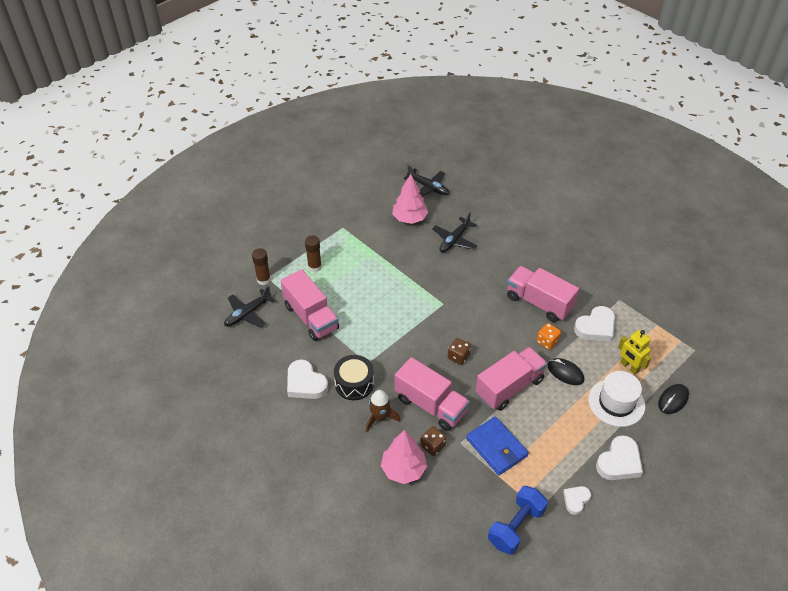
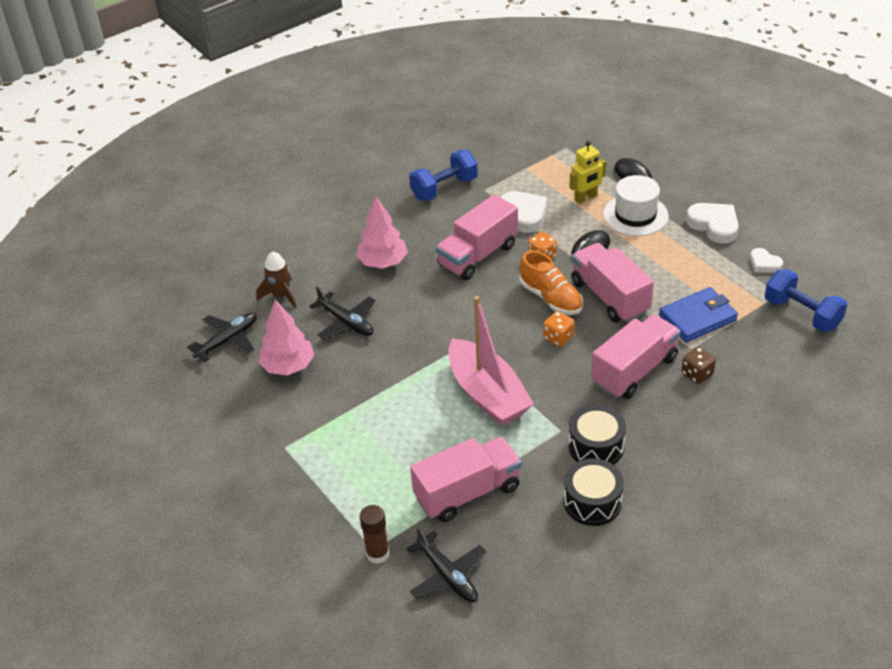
camera: 80 degrees left, 5 degrees down
(305, 383) = (592, 502): white heart -> black drum
(314, 267) = (363, 485): brown glue stick -> none
(380, 418) = (654, 422): brown rocket -> brown rocket (281, 296)
(397, 320) = (487, 394): none -> pink boat
(403, 469) = (732, 404): pink tree -> pink tree (383, 263)
(458, 357) = (558, 338): brown dice -> orange dice
(500, 350) = (551, 298): none -> orange shoe
(613, 275) = (444, 188): none -> blue dumbbell

